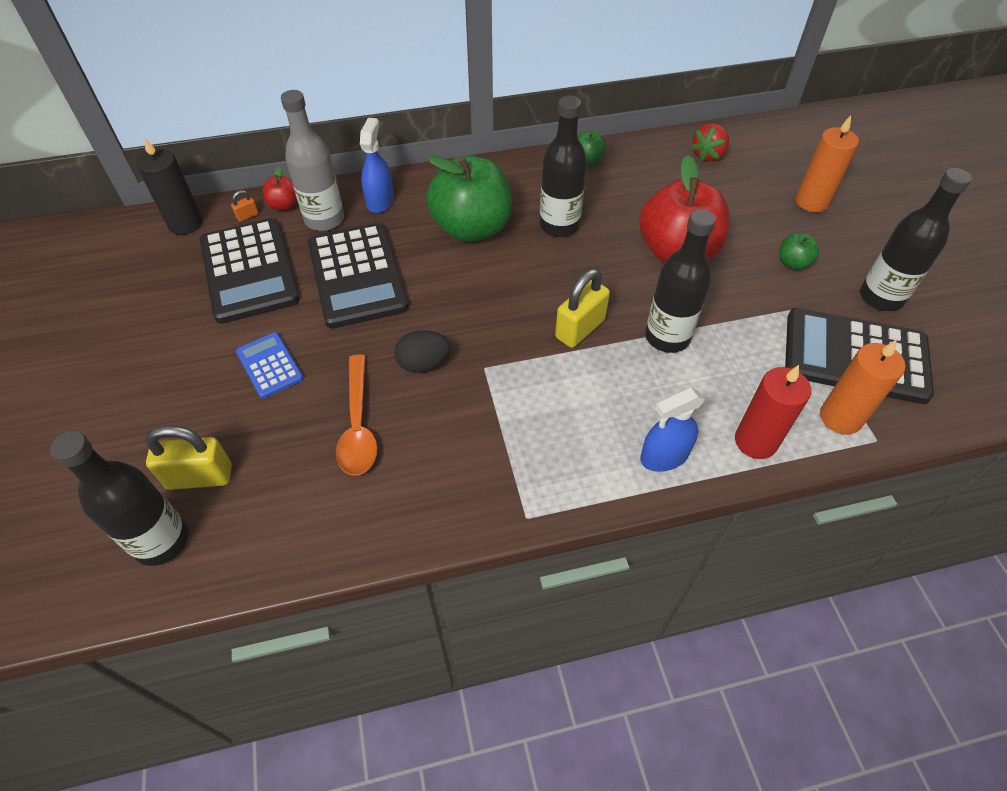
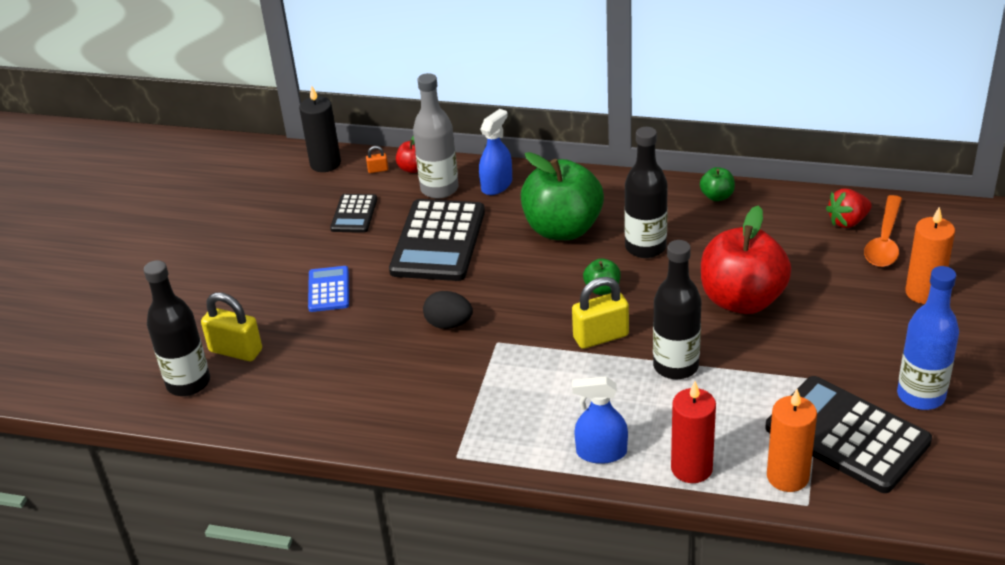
camera: 30 degrees right, 15 degrees down
(249, 271) = (354, 214): black calculator -> black calculator, size x0.51
(358, 425) = (369, 352): orange spoon -> orange spoon (884, 241)
(793, 263) = (853, 341): green apple -> green apple (602, 289)
(881, 297) = (921, 395): black bottle -> blue bottle

